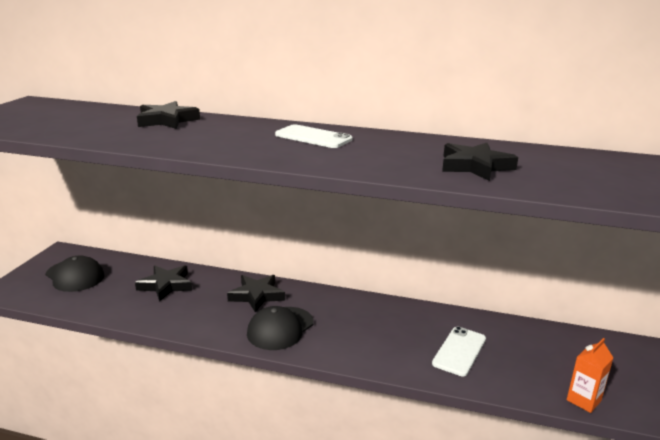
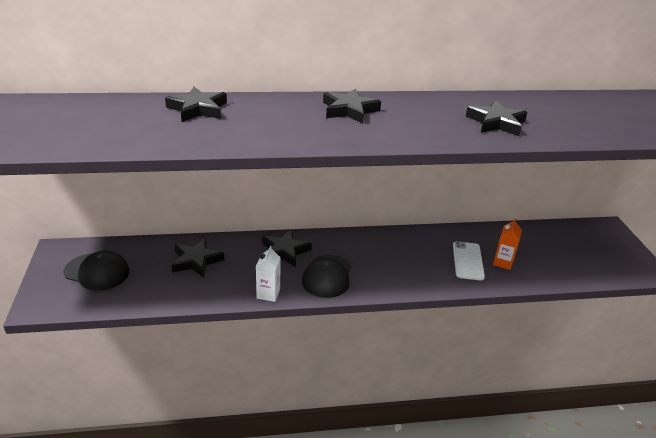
camera: 25 degrees left, 10 degrees up
(206, 330) = (268, 293): none -> white carton
(313, 137) = (349, 110): white phone -> black star
(583, 400) = (564, 276): orange carton -> orange carton (502, 262)

